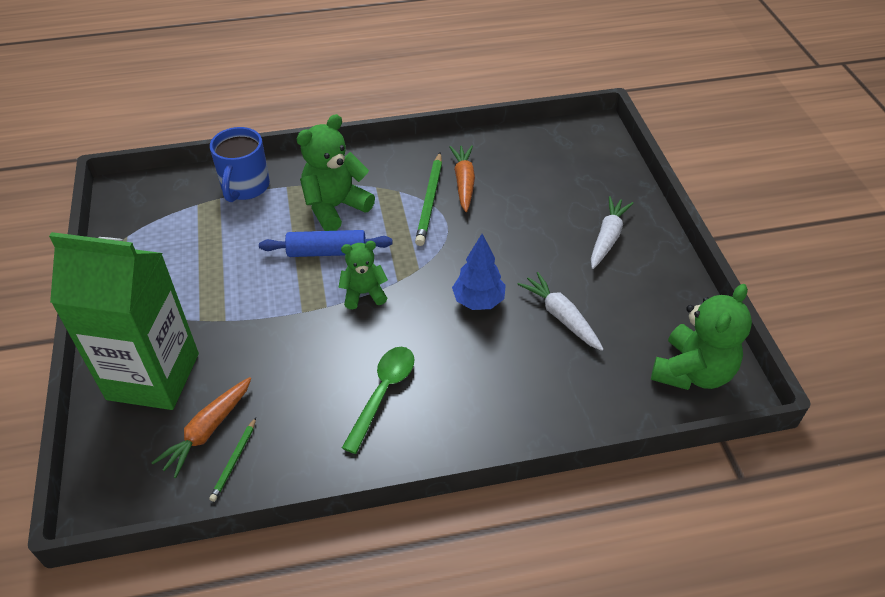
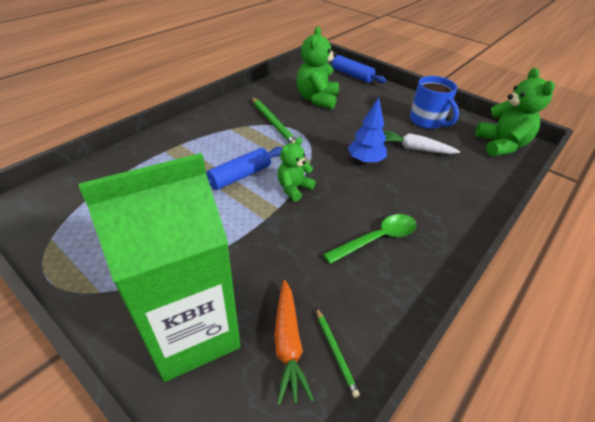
camera: 40 degrees left, 5 degrees down
(245, 187) = (131, 163): blue mug -> blue mug (427, 121)
(335, 207) = (215, 149): green teddy bear -> green teddy bear (317, 99)
(383, 393) = (377, 239): green spoon -> green spoon turned 75 degrees clockwise
(464, 182) = (282, 108): orange carrot -> none
(607, 237) = (387, 105): white carrot -> none
(618, 167) = (352, 75): none -> blue rolling pin

